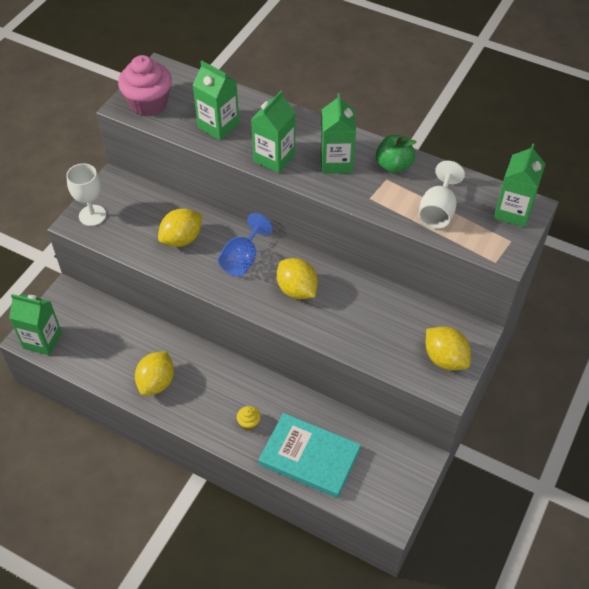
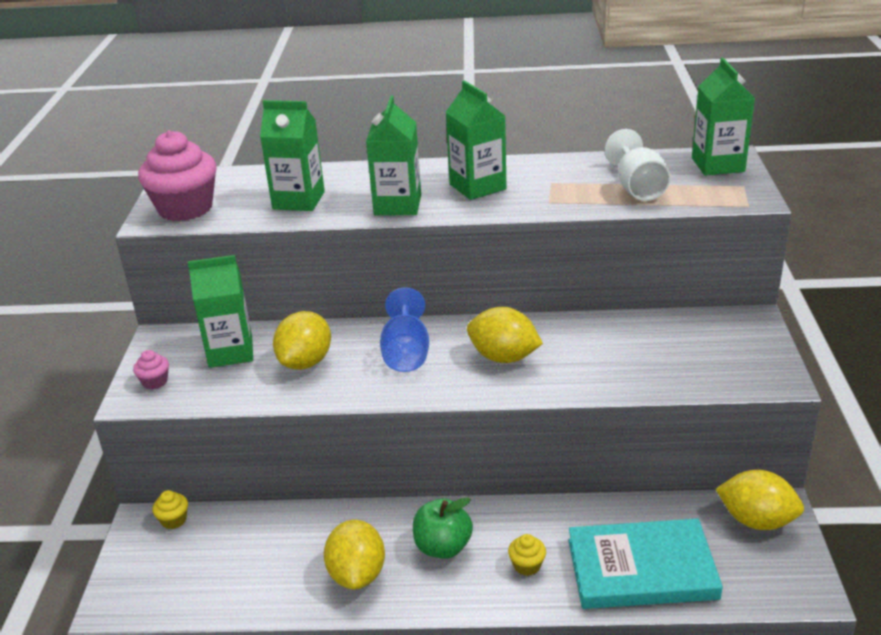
camera: 25 degrees left, 20 degrees down
(42, 340) = (139, 596): green carton -> green carton (230, 352)
(83, 299) = (174, 520): none -> yellow cupcake
(92, 215) = (155, 382): white goblet -> pink cupcake
(393, 166) = (547, 170): green apple -> green apple (443, 547)
(445, 359) = (745, 354): yellow lemon -> yellow lemon (756, 520)

